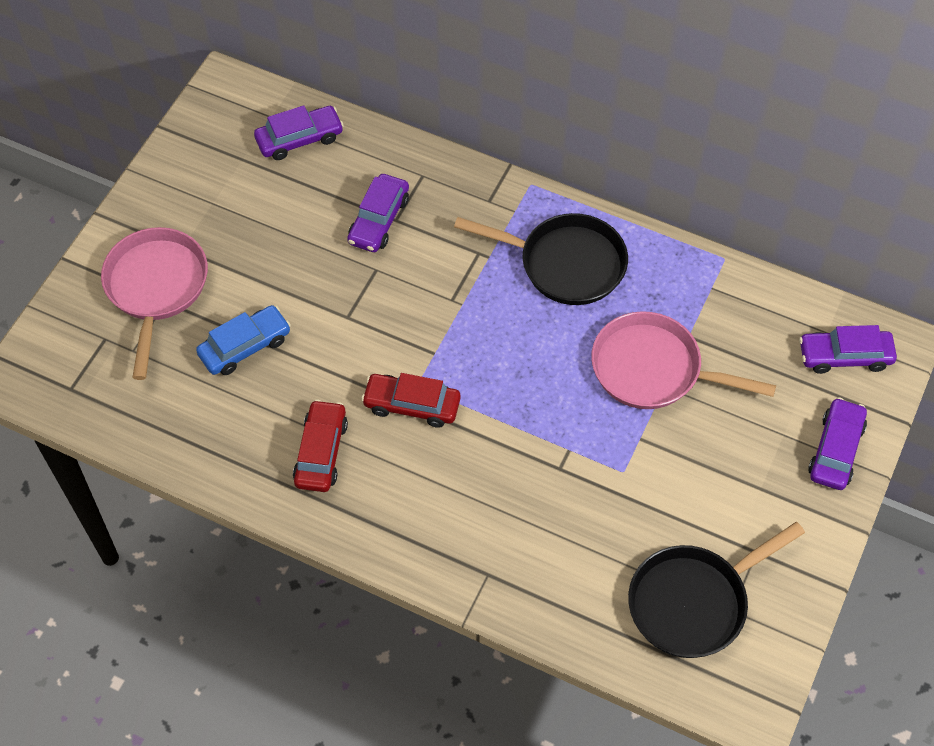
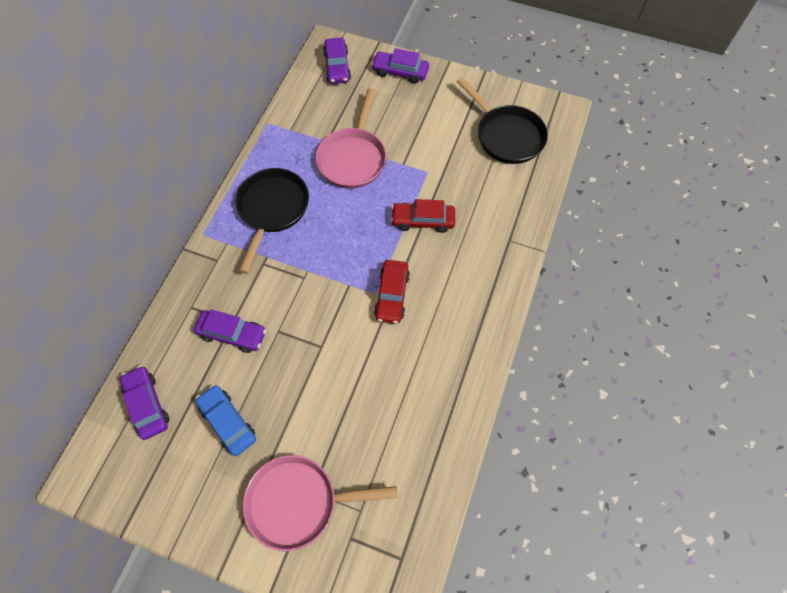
camera: 95 degrees left, 5 degrees up
(245, 346) = (351, 419): blue car -> blue car (228, 422)
(321, 452) = (436, 351): red car -> red car (423, 221)

